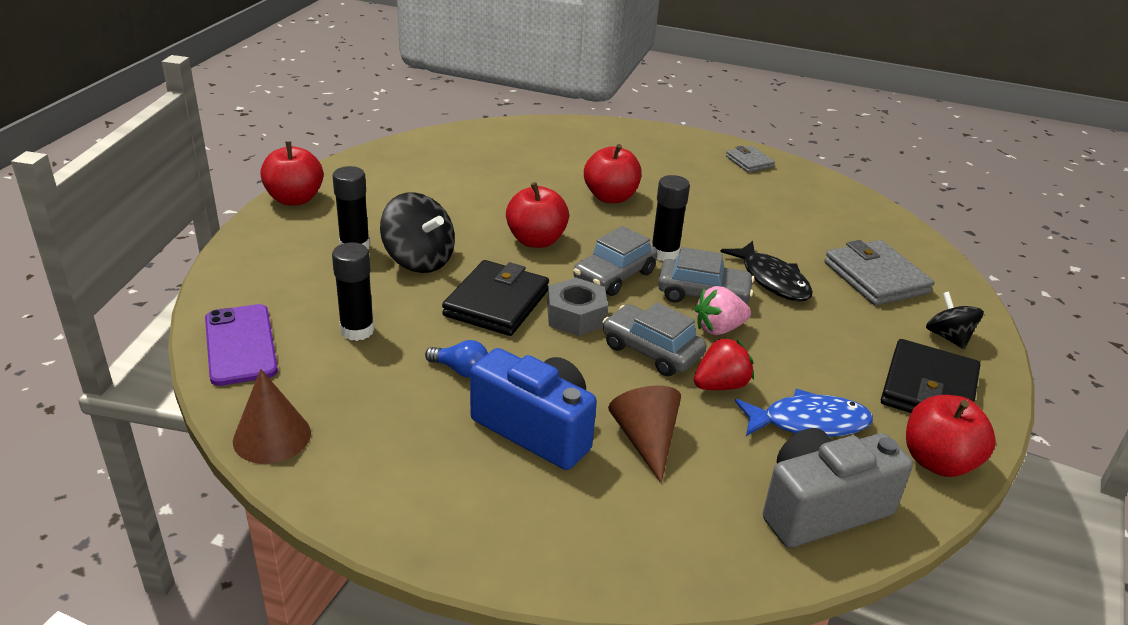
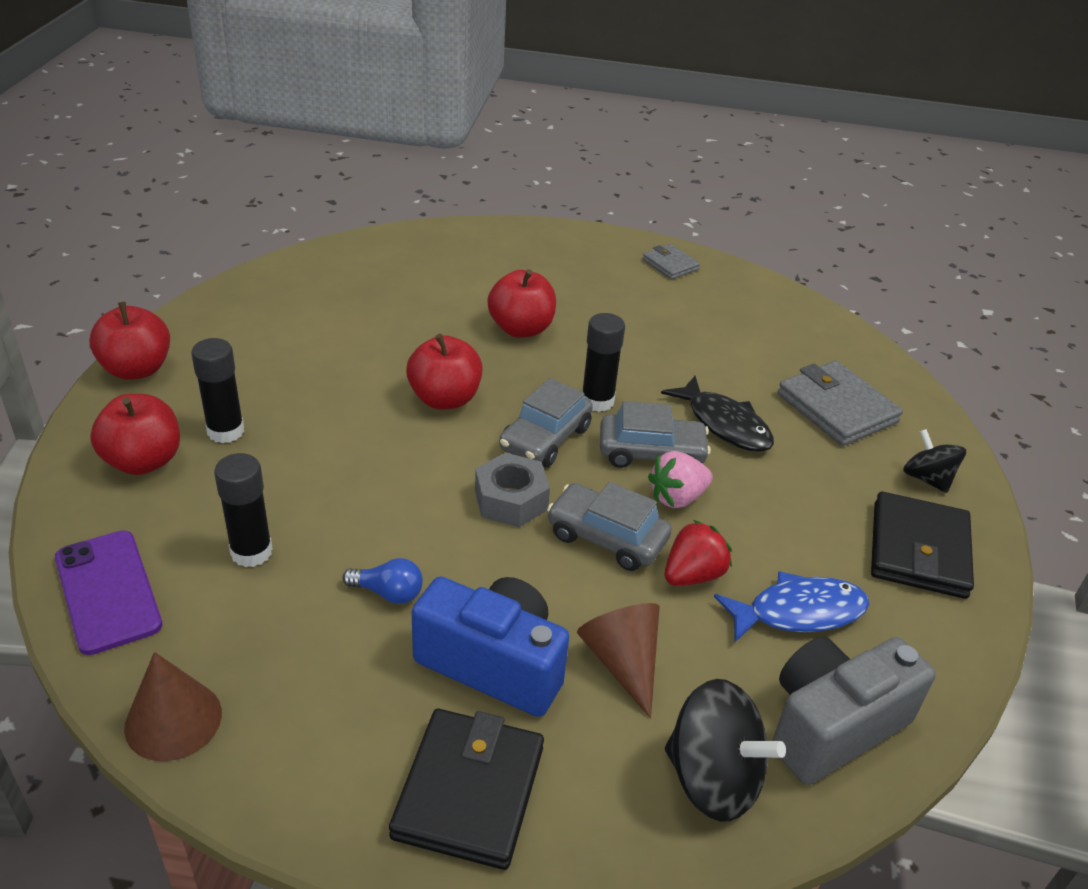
camera: 10 degrees left, 5 degrees up
(419, 260) = (309, 442): black spinning top -> black spinning top (713, 778)
(496, 303) = (414, 492): black wallet -> black wallet (469, 792)
(938, 462) = (945, 645): red apple -> red apple (143, 461)

